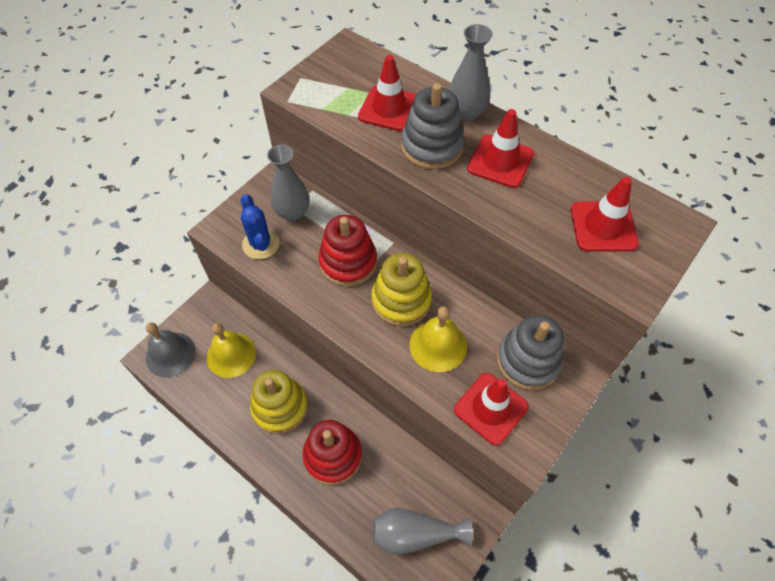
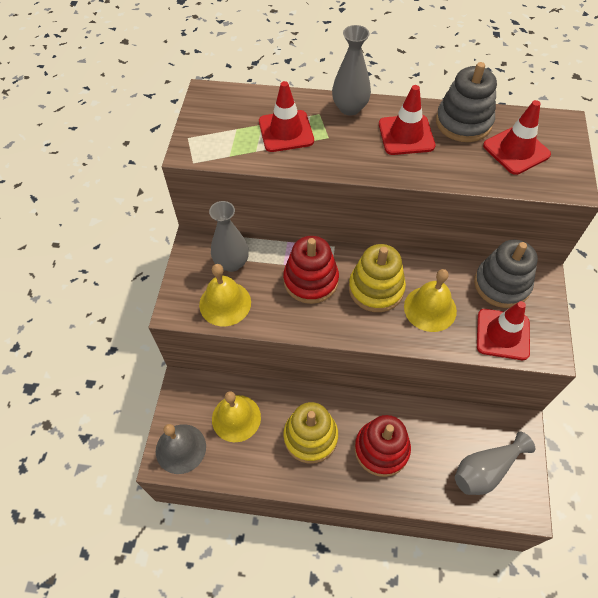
camera: 30 degrees left, 0 degrees up
(261, 244) = (225, 303): blue cactus -> yellow bell
(432, 146) = (345, 147): grey stacking toy -> grey stacking toy (463, 122)

